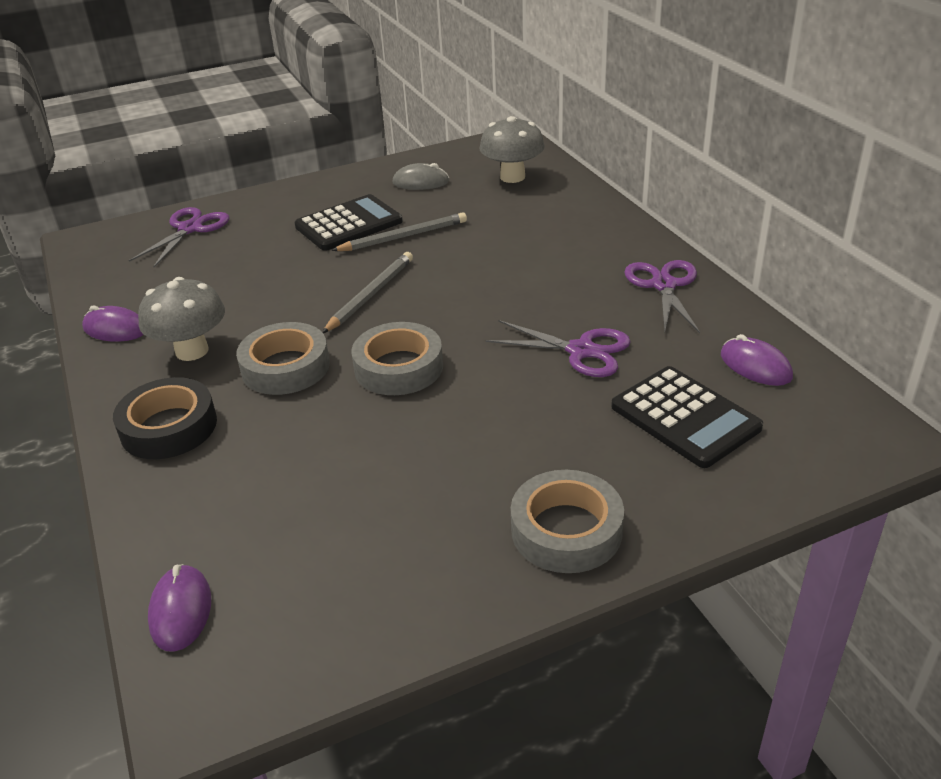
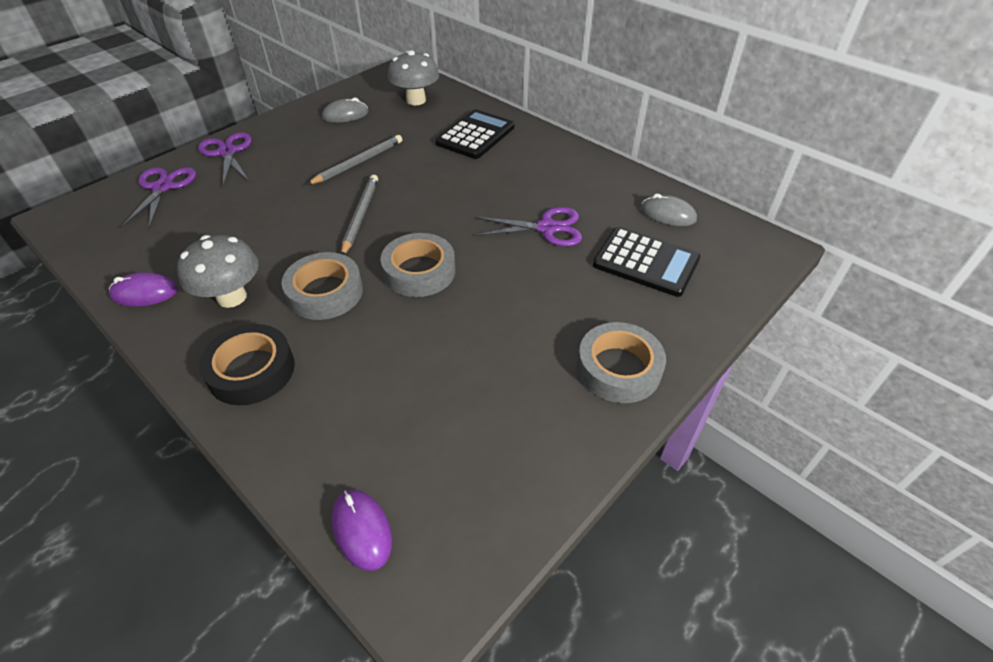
camera: 25 degrees left, 10 degrees up
(349, 224) = (306, 159): black calculator -> black calculator (475, 135)
(664, 285) = (574, 166): purple scissors -> purple scissors (228, 152)
(755, 366) = (668, 214): purple mouse -> grey mouse

